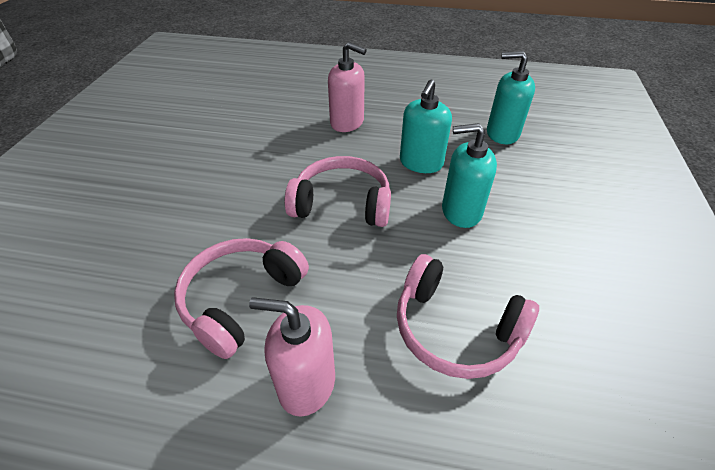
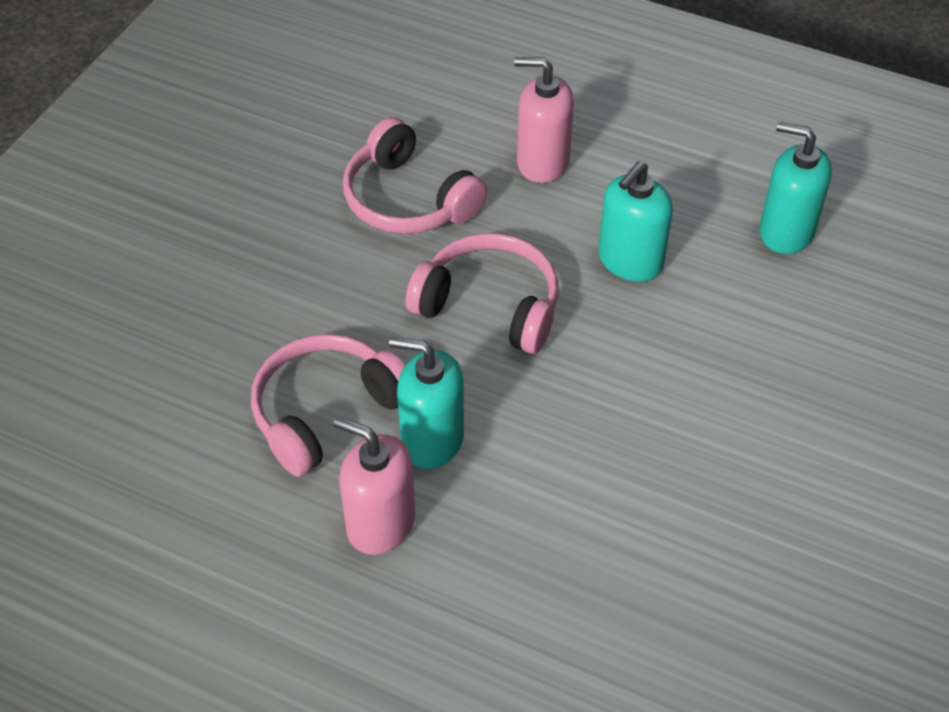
camera: 15 degrees right, 5 degrees up
(347, 122) = (542, 162): pink soap dispenser -> pink soap dispenser turned 150 degrees clockwise
(455, 328) = (574, 505): pink headphones -> pink headphones (408, 199)
(461, 211) = (654, 353): turquoise soap dispenser -> turquoise soap dispenser (432, 440)

